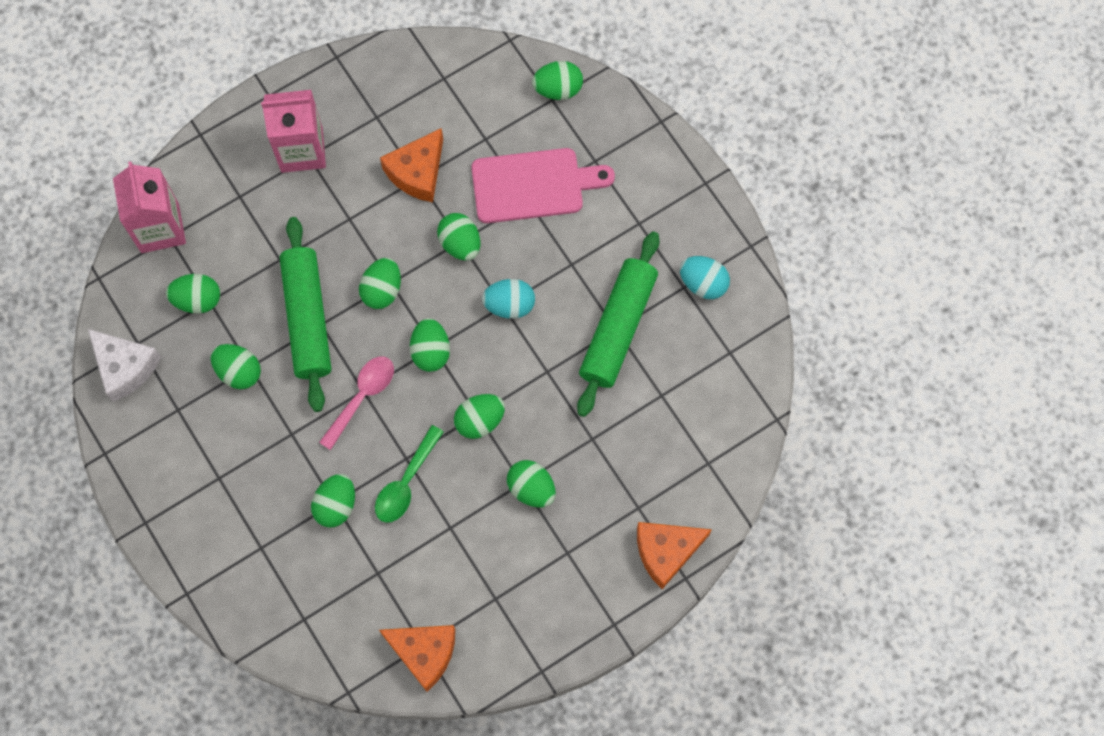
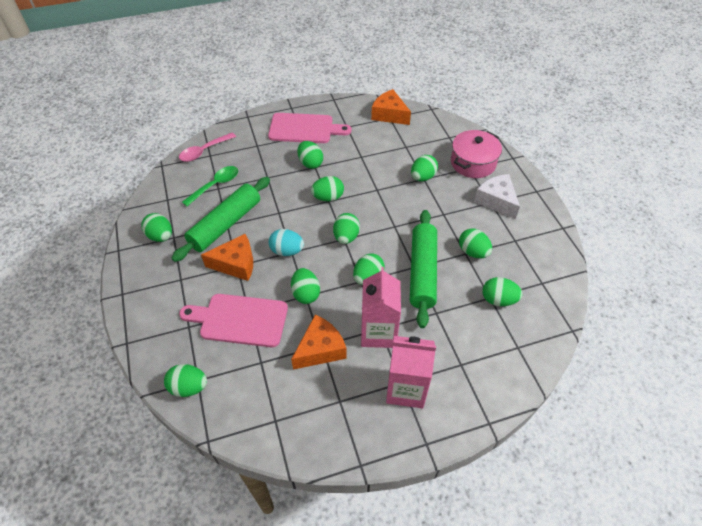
camera: 165 degrees left, 20 degrees down
(125, 367) = (550, 270): white cheese -> white cheese (496, 201)
(160, 228) = (525, 355): pink carton -> pink carton (378, 332)
(255, 562) = (473, 163): none -> pink pot
(362, 397) = (396, 223): pink spoon -> pink spoon (204, 151)
(406, 482) = (380, 179): green spoon -> green spoon (215, 185)
(569, 572) = (304, 129): none -> pink cutting board
(666, 552) = (251, 127): orange cheese -> orange cheese (236, 264)
(703, 283) = (160, 236): turquoise egg -> green egg

